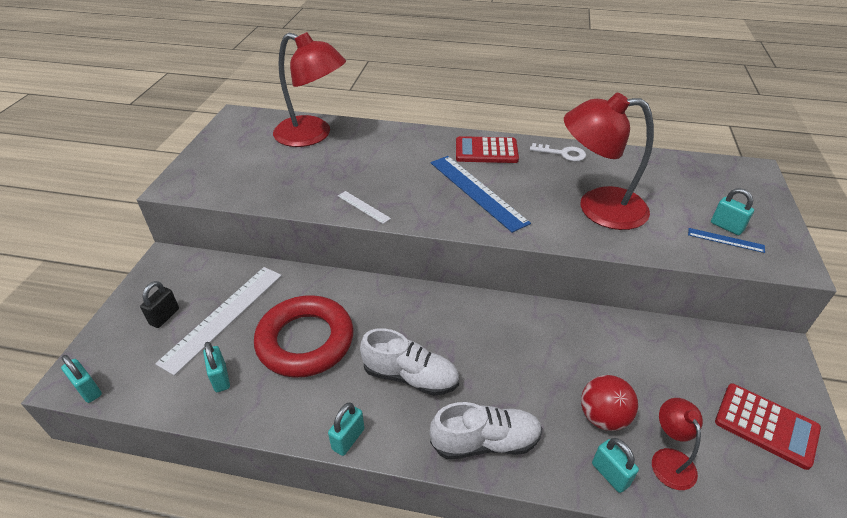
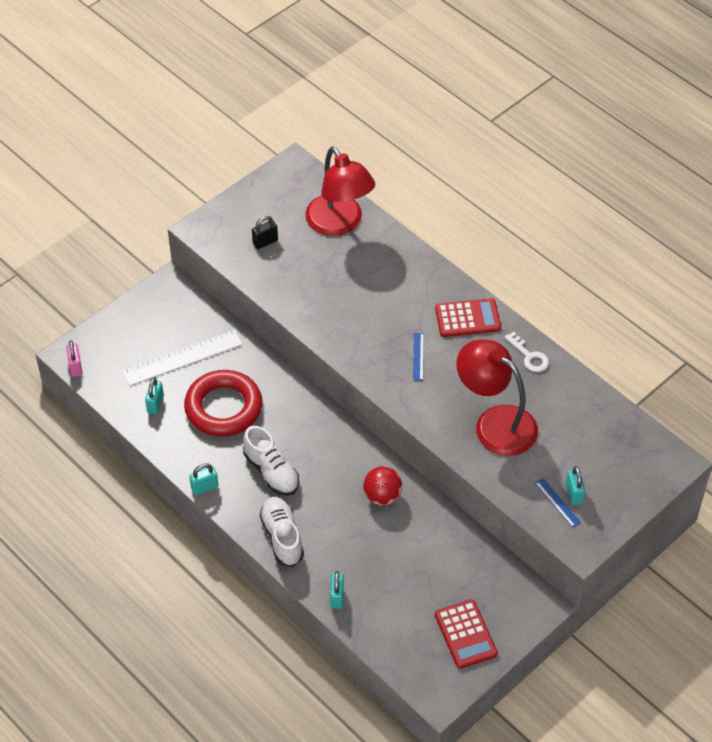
camera: 35 degrees right, 10 degrees up
(88, 390) = (75, 367): turquoise padlock -> pink padlock
(164, 317) = (145, 336): black padlock -> black padlock (265, 242)
(363, 207) = (320, 325): white ruler -> none
(477, 191) = (418, 356): blue ruler -> blue ruler, size x0.47
(485, 442) = (282, 537): white shoe -> white shoe turned 135 degrees counterclockwise
(486, 151) = (467, 318): red calculator -> red calculator turned 135 degrees clockwise
(603, 417) = (368, 567): red ball -> red ball (382, 496)
(669, 459) = (381, 612): red lamp -> none

